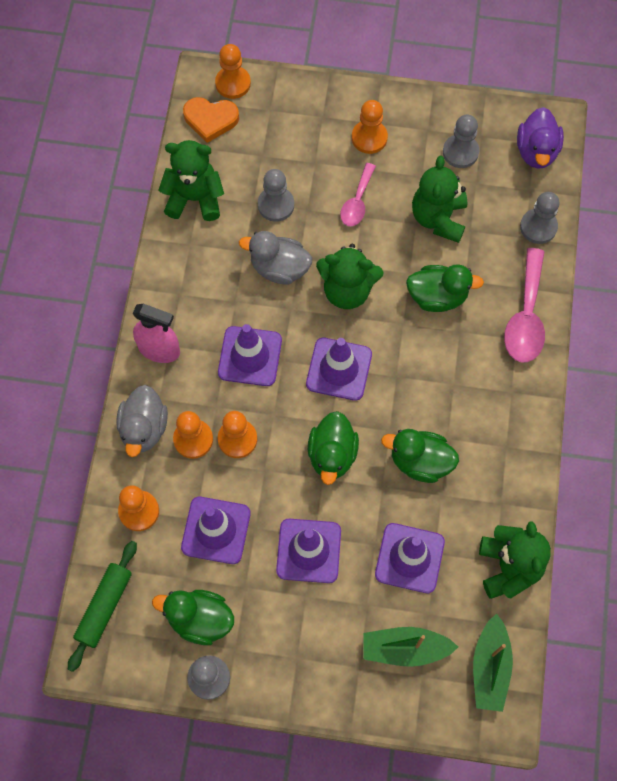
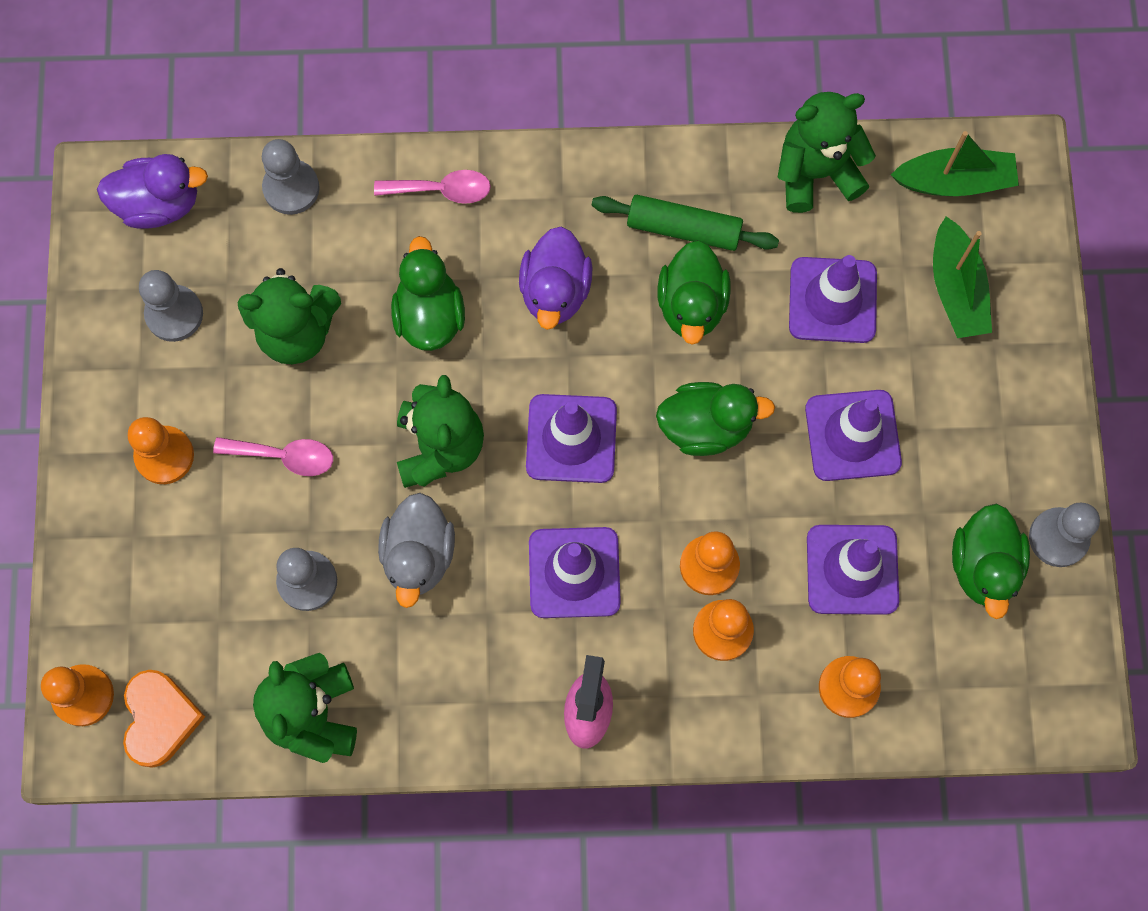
camera: 100 degrees left, 5 degrees up
(104, 607) = (998, 705): green rolling pin -> green rolling pin (684, 229)
(144, 428) = (720, 708): grey duck -> none
(443, 376) = (555, 291): none -> purple duck
(526, 316) = (441, 190): pink spoon -> pink spoon, size x0.62

